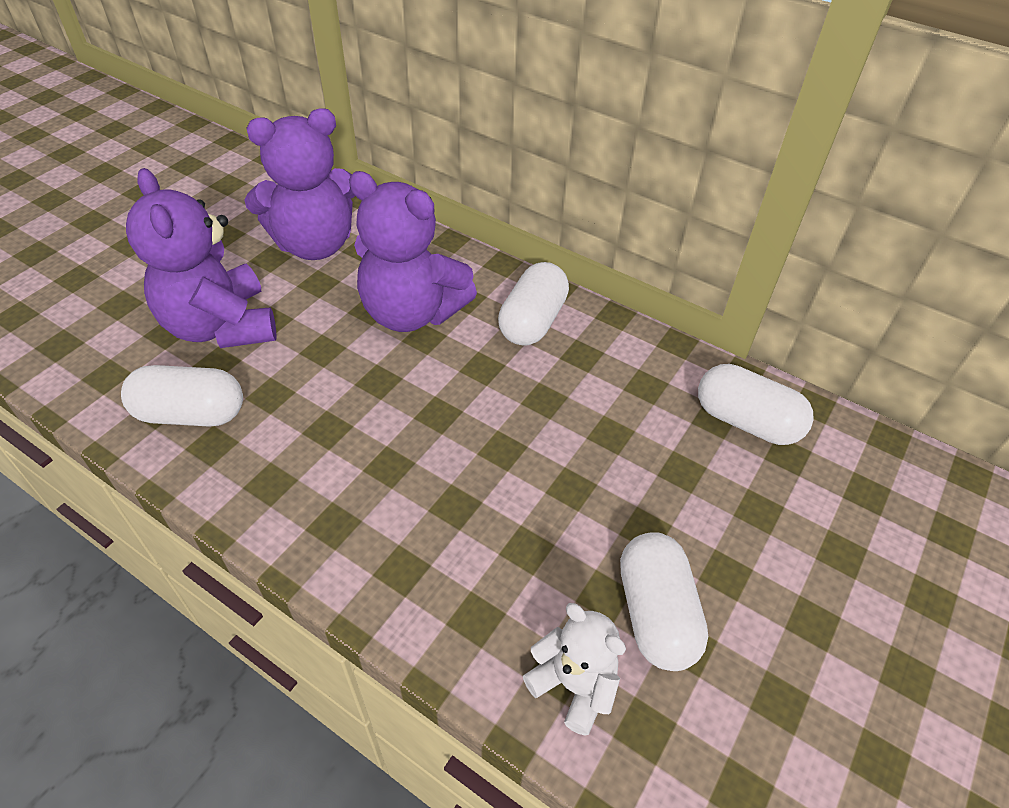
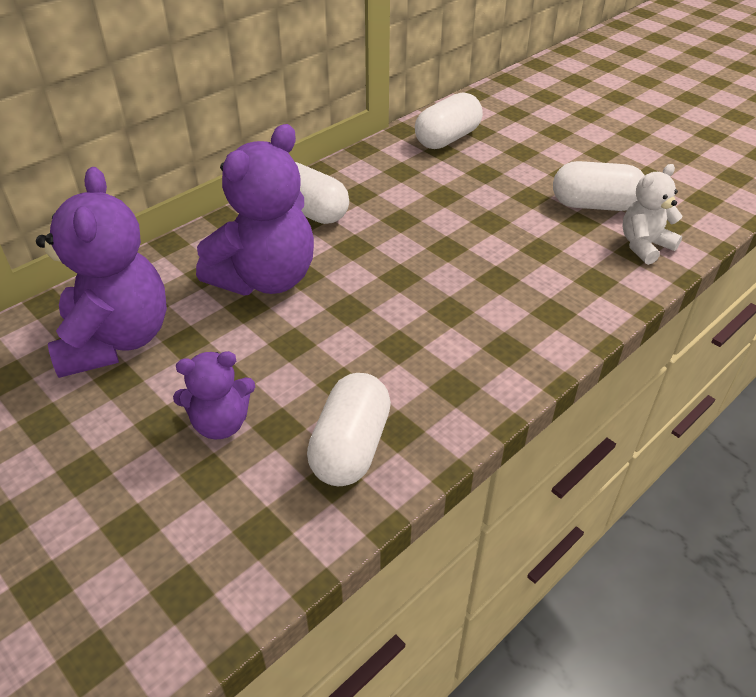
camera: 75 degrees left, 5 degrees down
(221, 326) = (221, 423): purple teddy bear -> purple teddy bear, size x0.54

